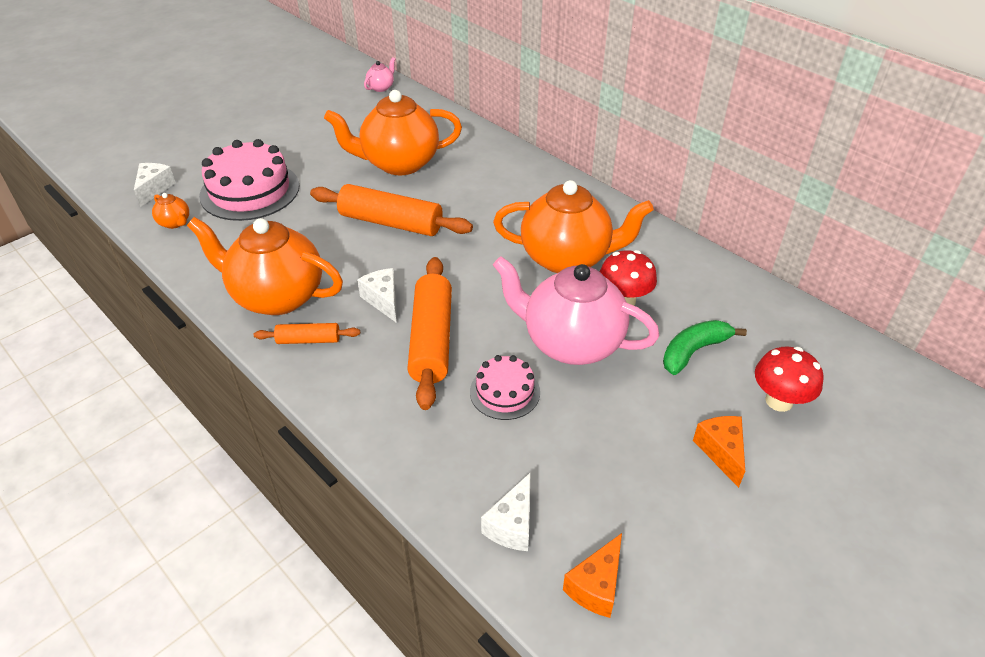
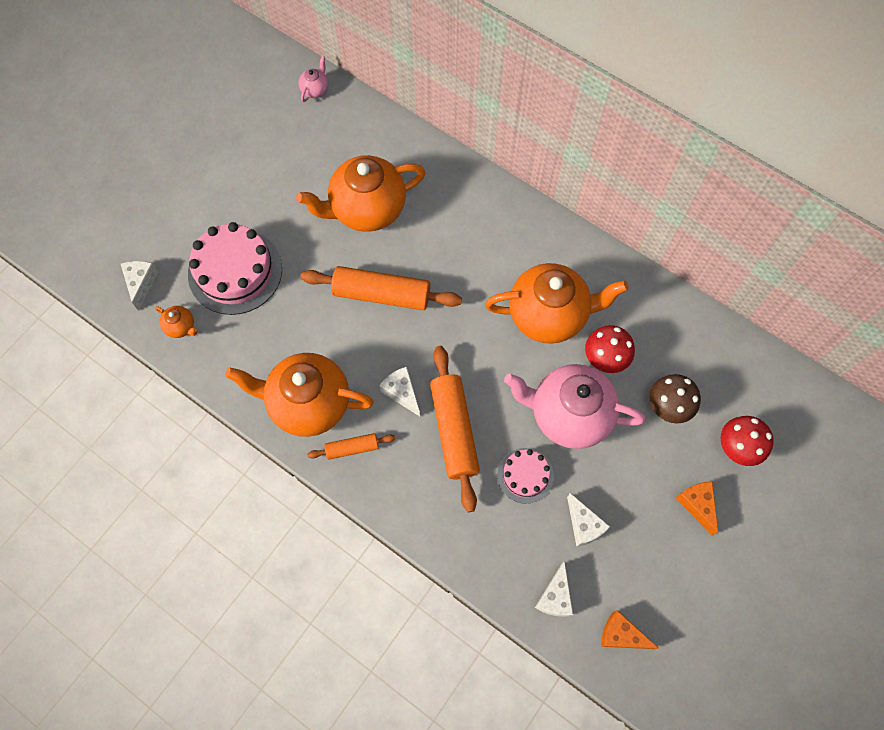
camera: 10 degrees left, 25 degrees up
(567, 452) = (583, 525): none -> white cheese
(596, 586) = (621, 635): orange cheese -> orange cheese turned 90 degrees clockwise
(693, 351) = (668, 407): green banana -> brown mushroom

